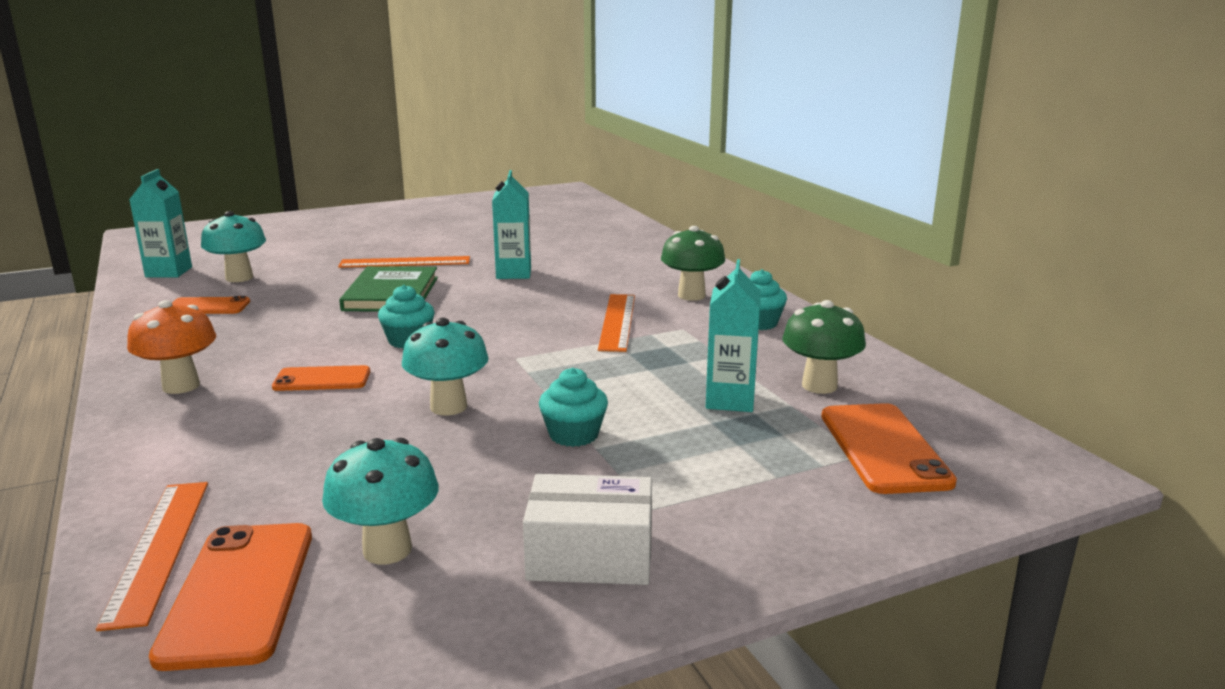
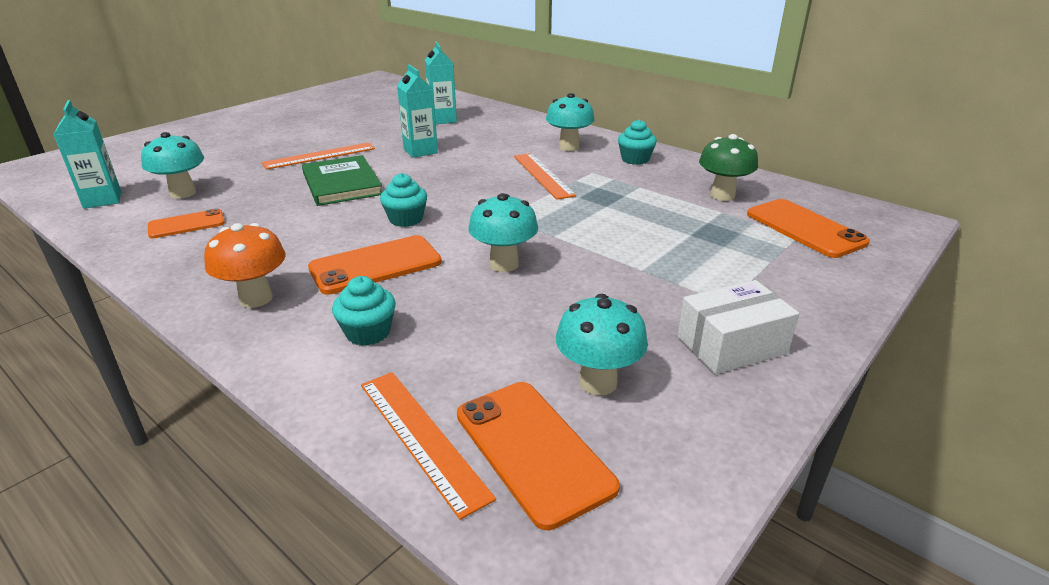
camera: 25 degrees left, 10 degrees up
(322, 379) = (375, 265): orange phone -> orange phone, size x1.59
(574, 435) = (616, 264): turquoise cupcake -> turquoise cupcake (368, 332)
(691, 295) = (569, 147): green mushroom -> turquoise mushroom
(730, 400) = (683, 217): turquoise carton -> turquoise carton (442, 120)

